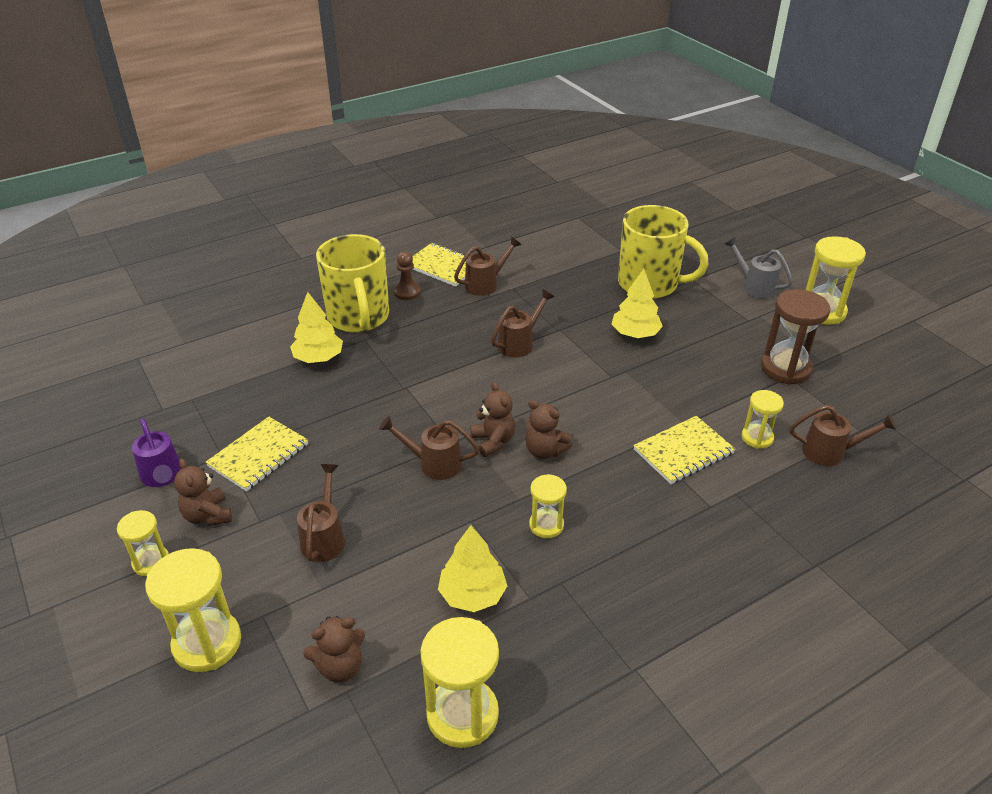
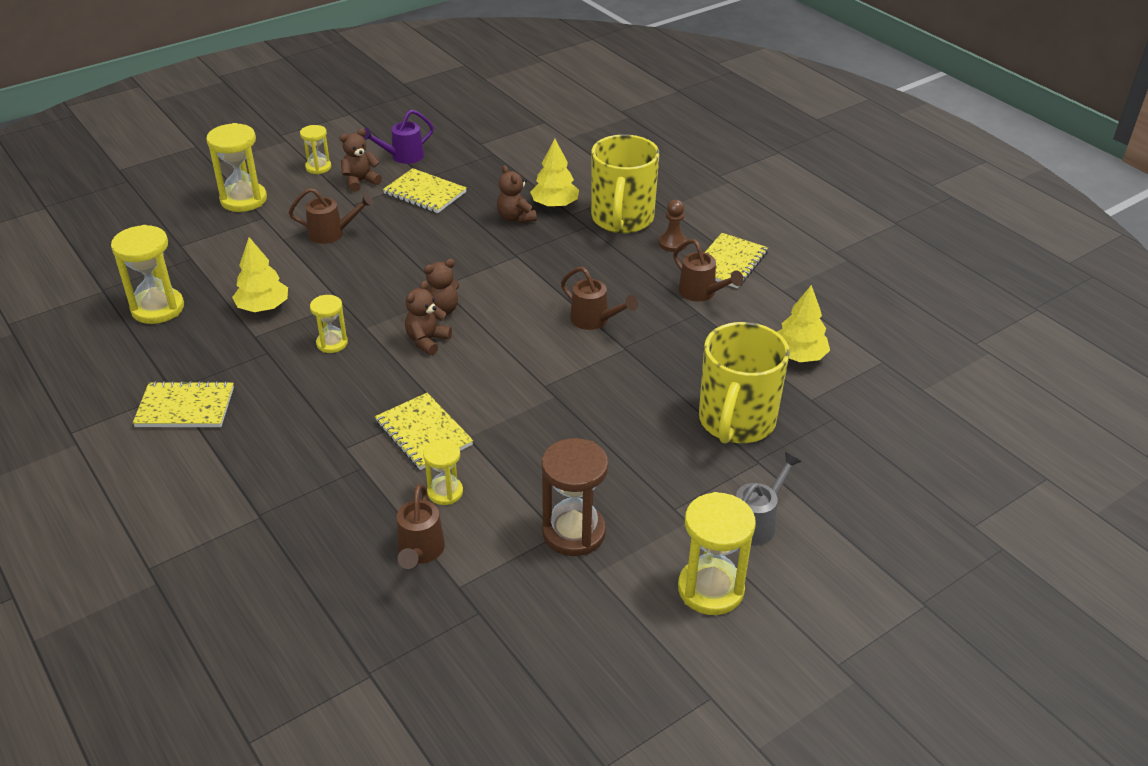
camera: 85 degrees right, 0 degrees up
(340, 666) = (211, 254): brown teddy bear -> brown teddy bear (515, 218)
(358, 317) = (622, 219): yellow mug -> yellow mug turned 60 degrees counterclockwise
(434, 464) = (412, 278): brown watering can -> none
(635, 334) = (626, 405): yellow tree -> yellow tree (798, 356)
(662, 651) = (185, 407): none -> yellow notebook

